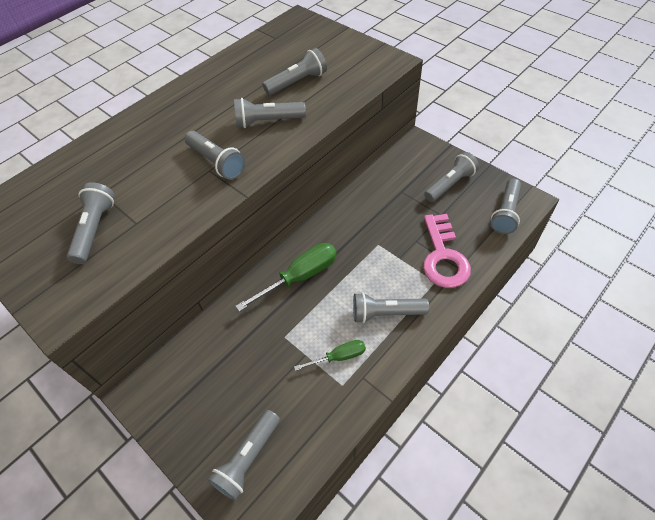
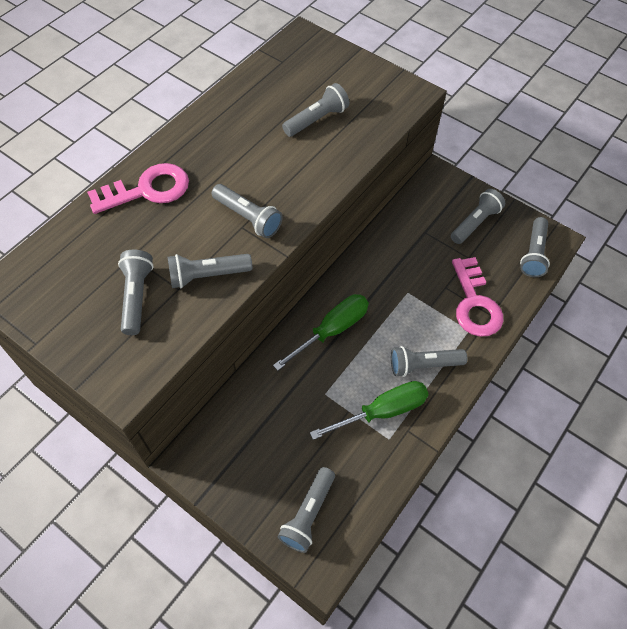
camera: 10 degrees left, 5 degrees up
(130, 138) = (147, 190): none -> pink key
(268, 121) = (293, 168): grey flashlight -> grey flashlight (208, 275)
(339, 357) = (382, 411): green screwdriver -> green screwdriver, size x1.72

